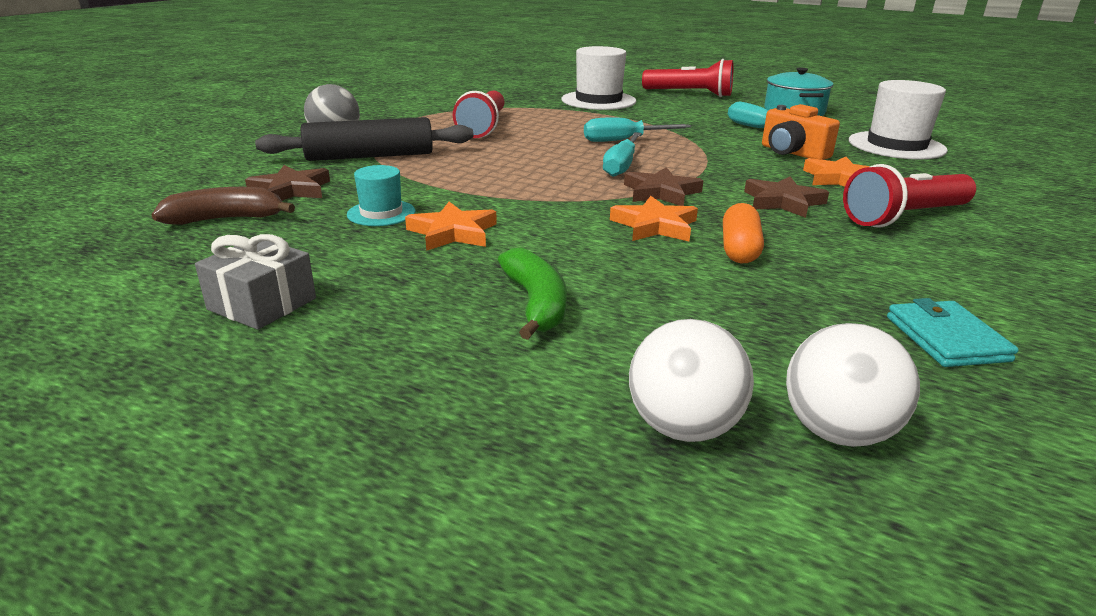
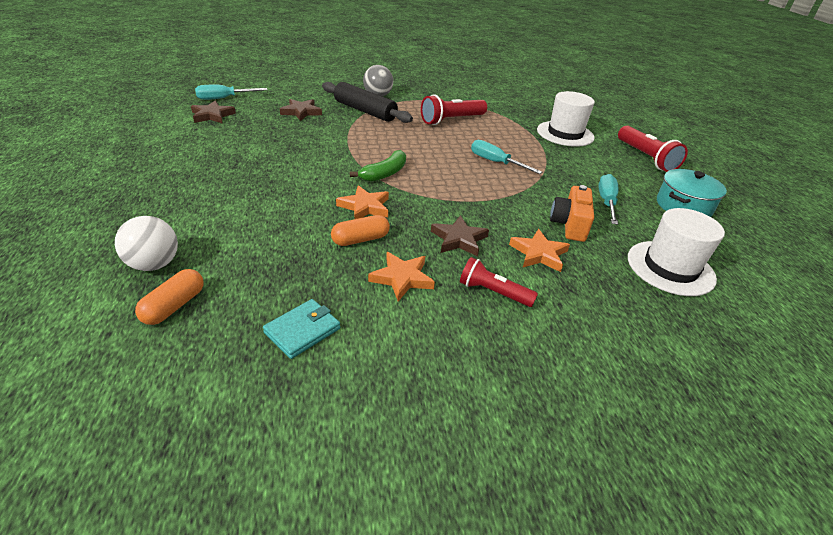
camera: 50 degrees right, 10 degrees up
(226, 219) = (256, 113): brown banana -> none
(262, 304) = (190, 149): grey gift -> none
(381, 213) = (298, 138): turquoise hat -> none
(453, 232) = (295, 160): orange star -> orange star (402, 278)
(535, 304) = (238, 201): green banana -> green banana (384, 173)
(621, 166) = (447, 174): turquoise screwdriver -> turquoise screwdriver (224, 98)
(661, 192) = (419, 196): brown star -> brown star (212, 115)
(837, 432) = (174, 306): white ball -> orange capsule
(904, 217) = (493, 292): red flashlight -> red flashlight, size x0.65

